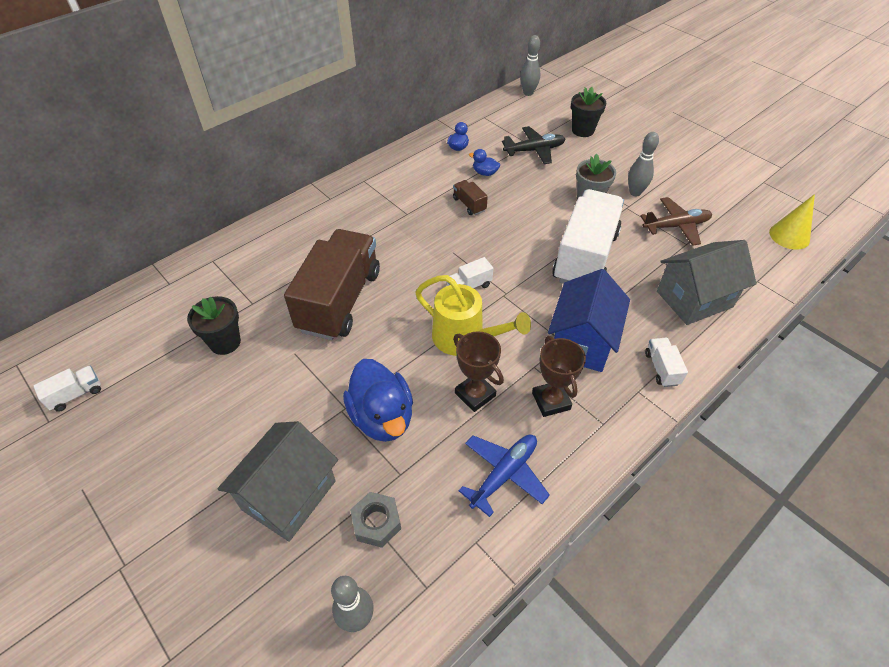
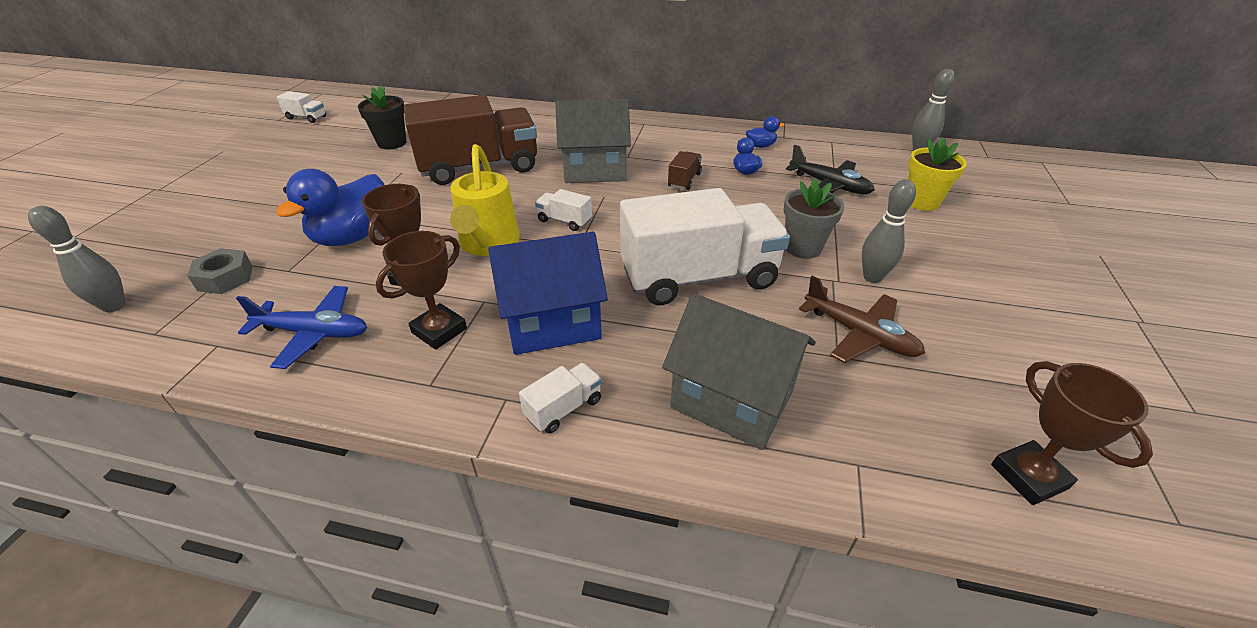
camera: 55 degrees right, 10 degrees down
(289, 495) = (243, 225): grey house -> grey house (595, 170)
(582, 130) = (921, 202): black flower pot -> yellow flower pot
(789, 236) = (1029, 476): yellow cone -> brown trophy

